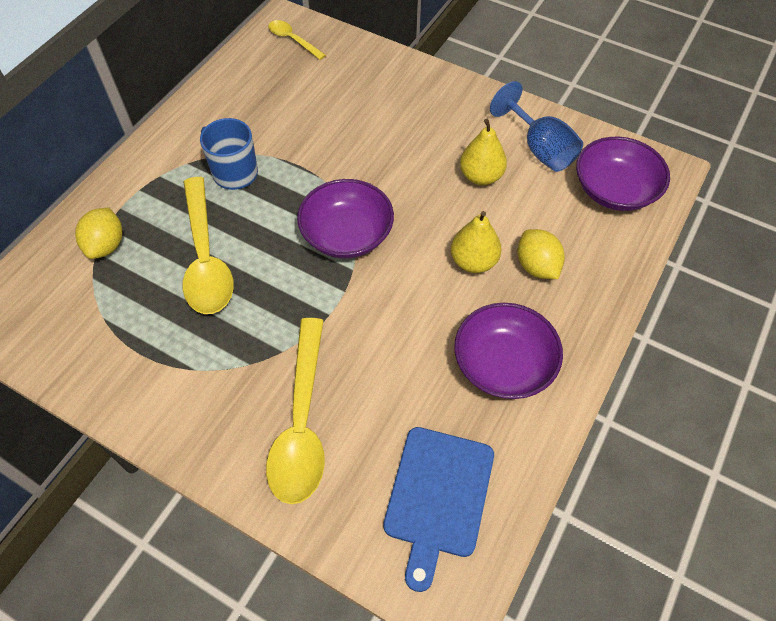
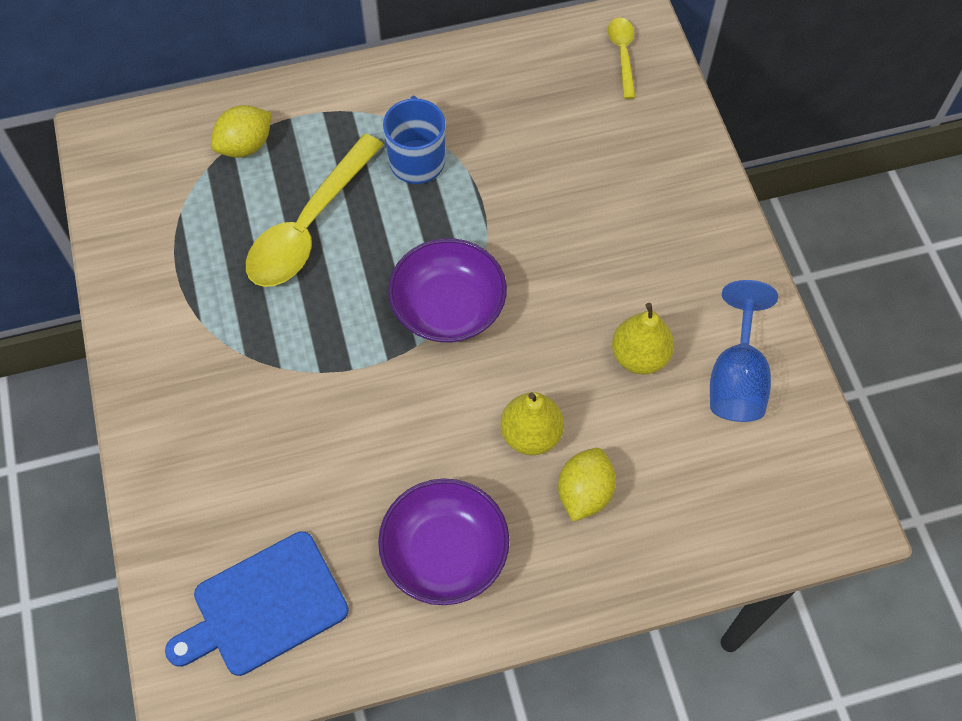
camera: 45 degrees right, 5 degrees up
(302, 423) = (230, 444): yellow spoon -> none
(614, 190) = (760, 489): purple bowl -> none

